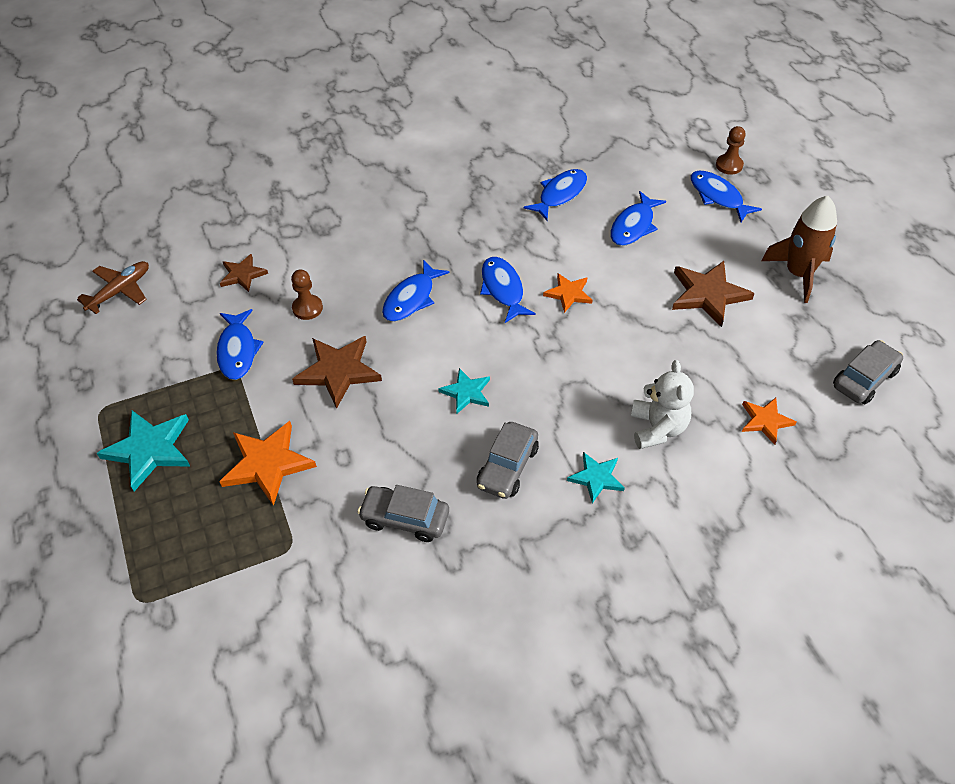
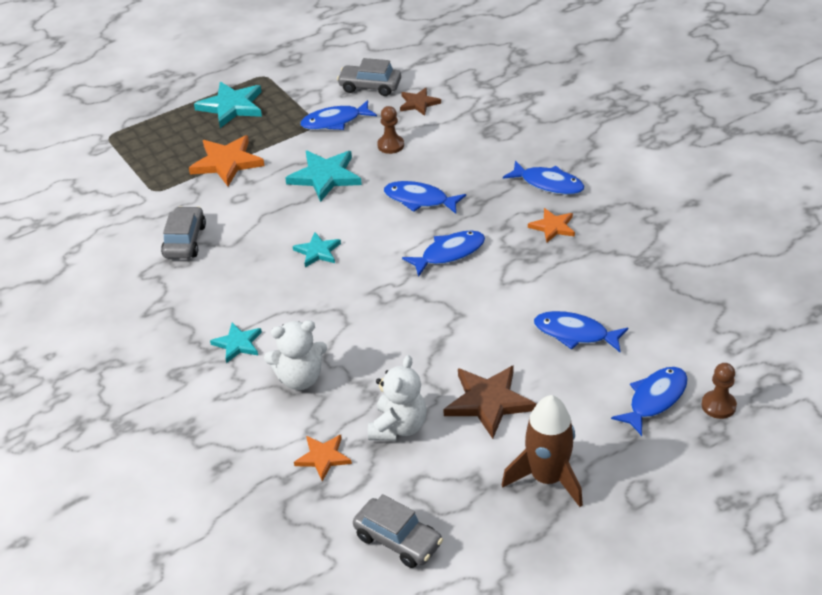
camera: 80 degrees right, 10 degrees down
(120, 291) = (382, 51): brown plane -> none
(338, 371) = (325, 177): brown star -> turquoise star
(507, 467) = (241, 289): grey car -> grey car (370, 87)
(560, 194) = (602, 272): blue fish -> blue fish (548, 184)
(568, 293) = (457, 298): orange star -> orange star (553, 227)
(732, 360) = (398, 427): none -> white teddy bear

